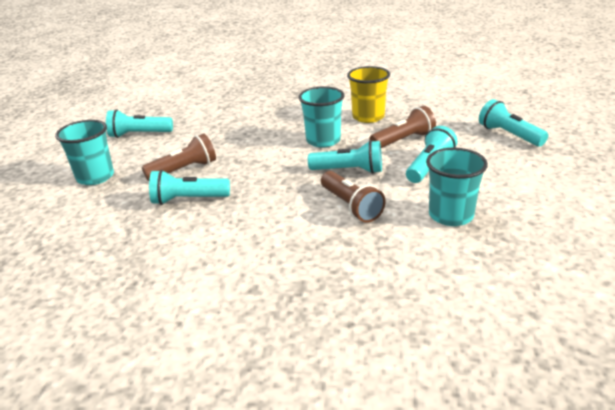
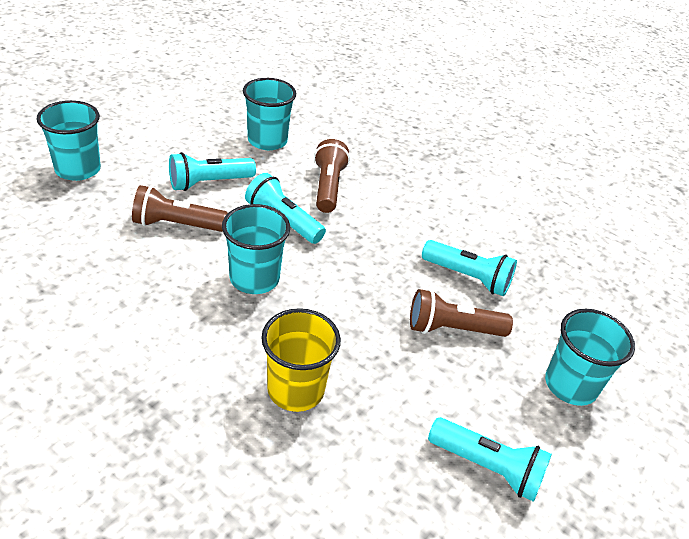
camera: 155 degrees left, 10 degrees up
(368, 117) = (148, 286): yellow cup -> yellow cup (295, 390)
(509, 135) = (78, 169): turquoise flashlight -> turquoise cup

